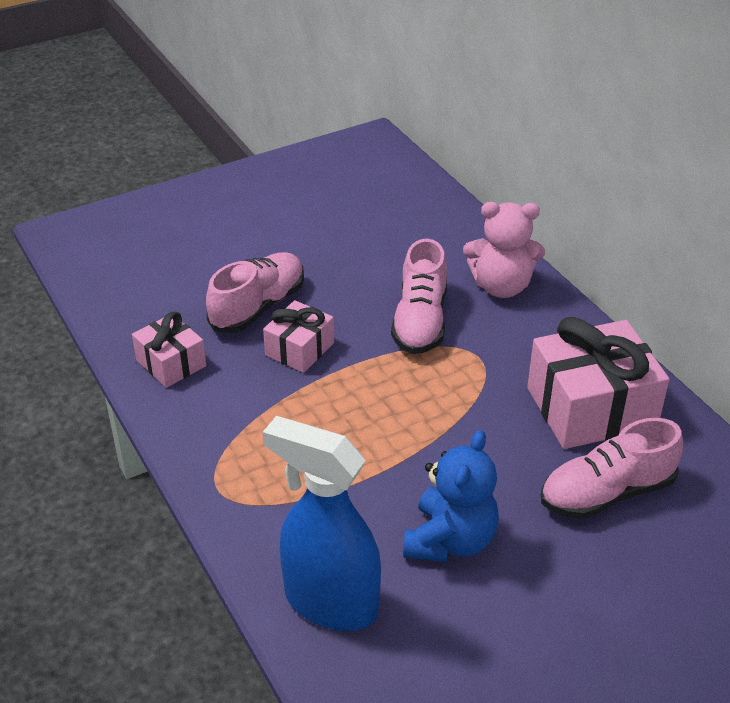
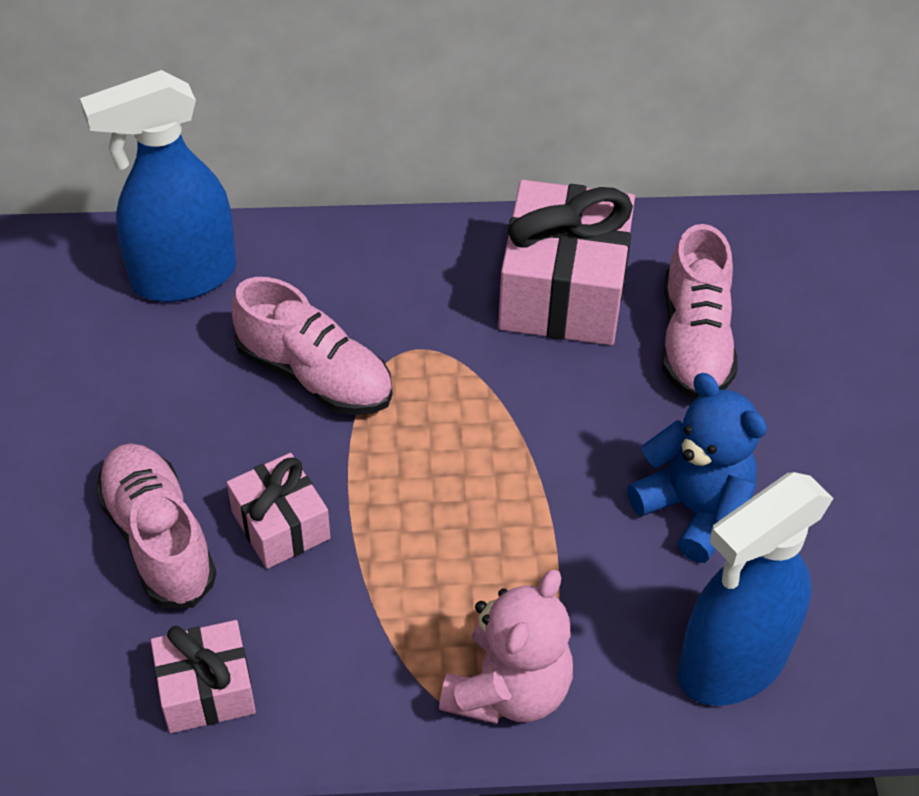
camera: 65 degrees left, 10 degrees up
(450, 242) = (183, 277): none -> blue spray bottle
(501, 286) = (307, 269): pink teddy bear -> pink teddy bear (508, 690)

